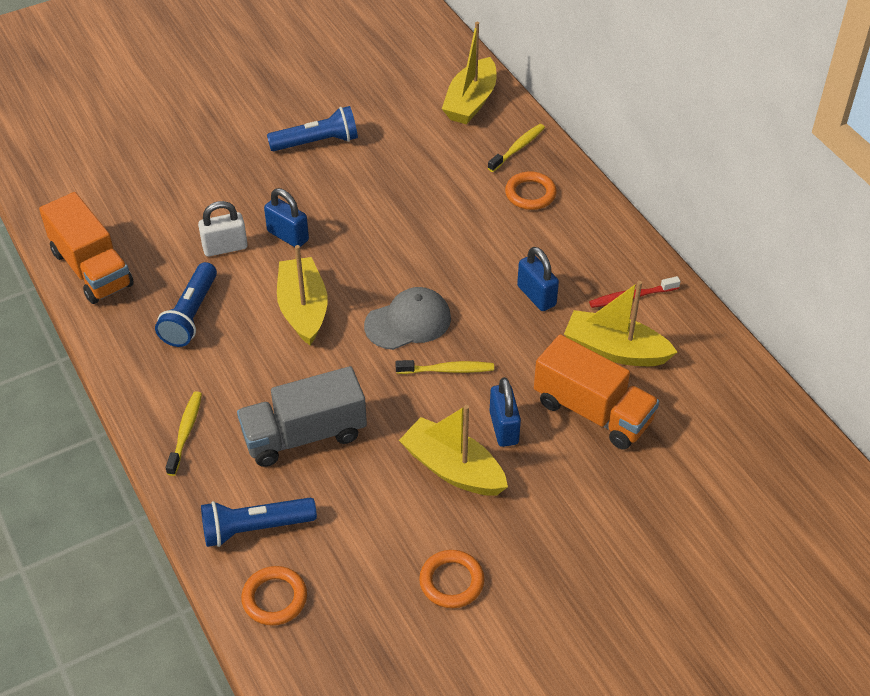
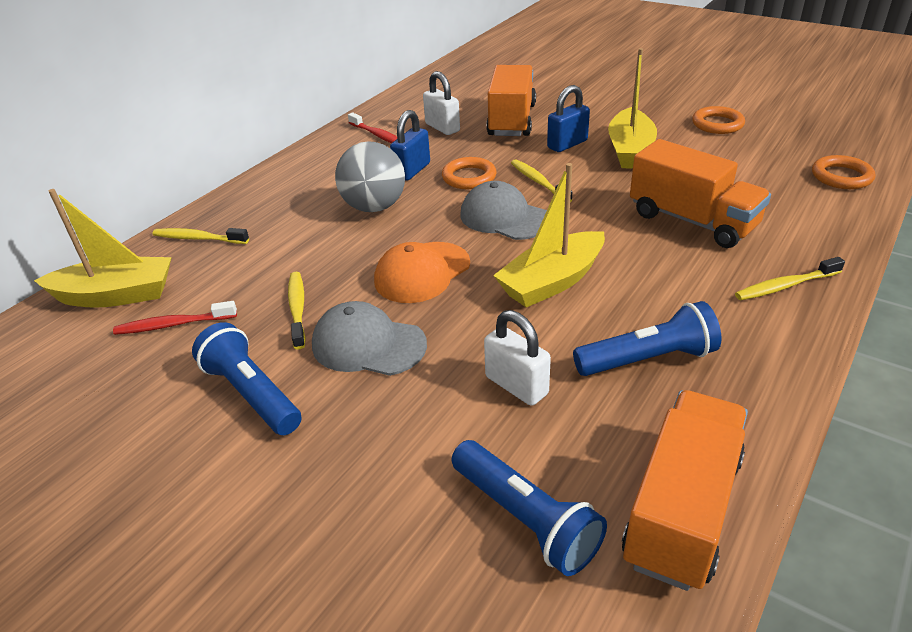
camera: 115 degrees left, 10 degrees down
(255, 528) = (807, 207): blue flashlight -> blue flashlight (526, 519)
(288, 236) = (452, 340): blue padlock -> none
(304, 435) = (692, 221): grey truck -> orange truck
(318, 198) = (368, 344): none -> grey cap
(373, 248) = (422, 272): none -> orange cap
(383, 177) = (297, 309): none -> yellow toothbrush
(414, 122) = (173, 325): none -> red toothbrush
(489, 252) = (374, 207): none -> grey ball
(530, 194) = (273, 211): orange ring -> orange ring (469, 177)
(615, 350) = (442, 128): yellow boat -> white padlock

